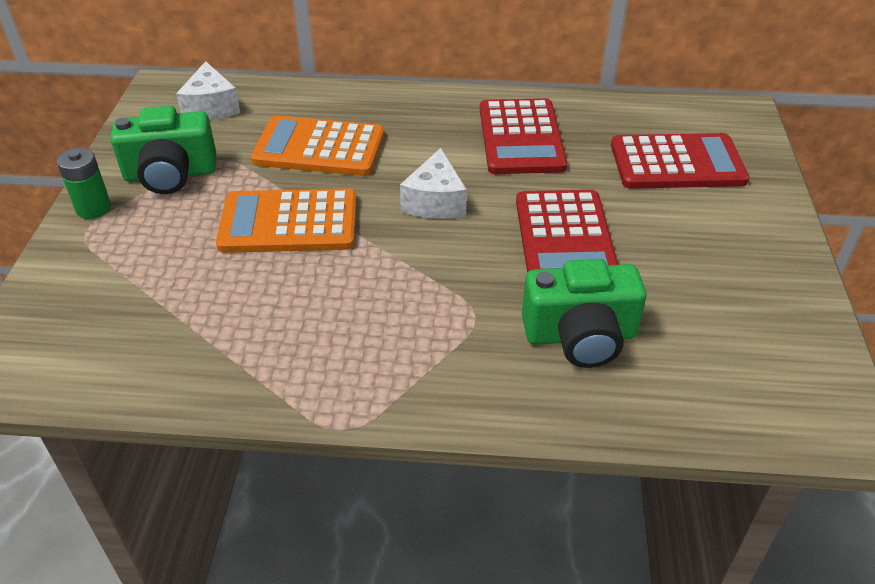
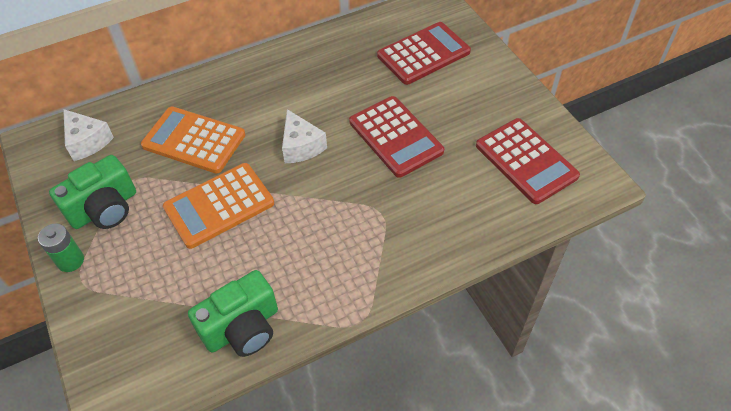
camera: 30 degrees left, 10 degrees up
(319, 148) = (194, 140): orange calculator -> orange calculator turned 45 degrees clockwise
(521, 138) = (320, 75): red calculator -> red calculator (526, 161)
(580, 336) = (446, 196): green camera -> green camera (242, 327)

